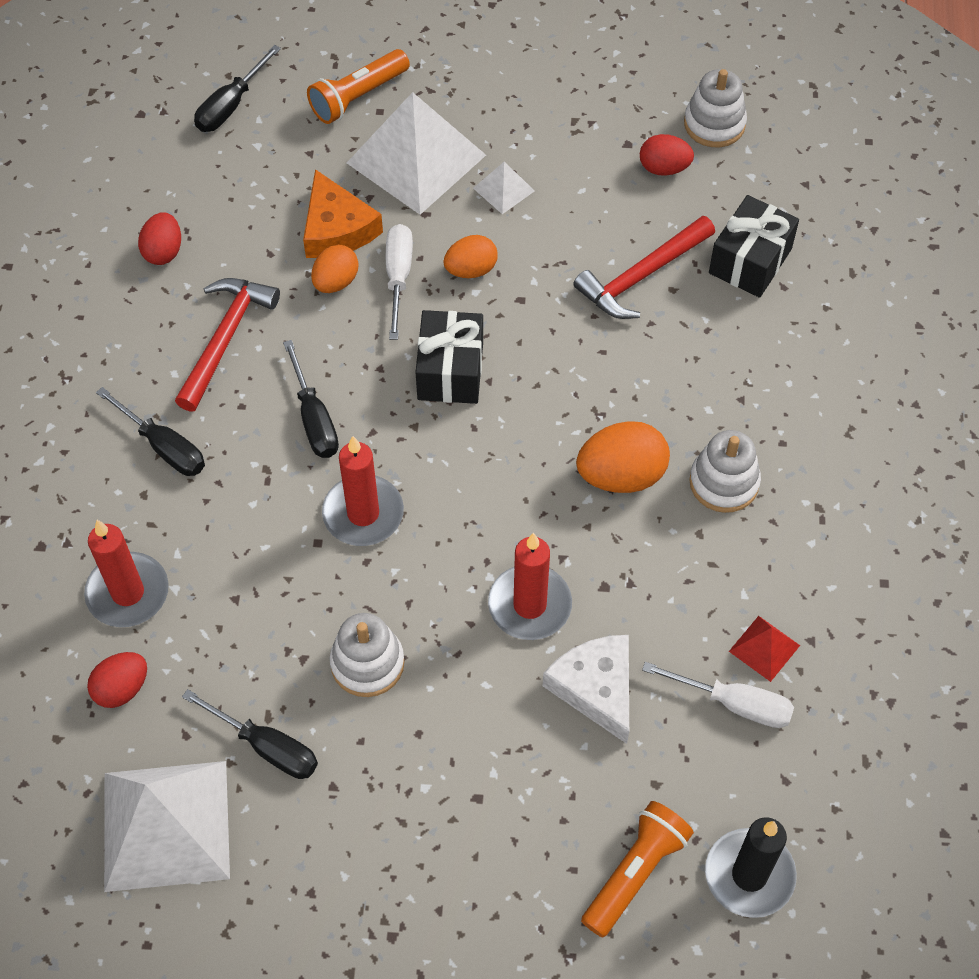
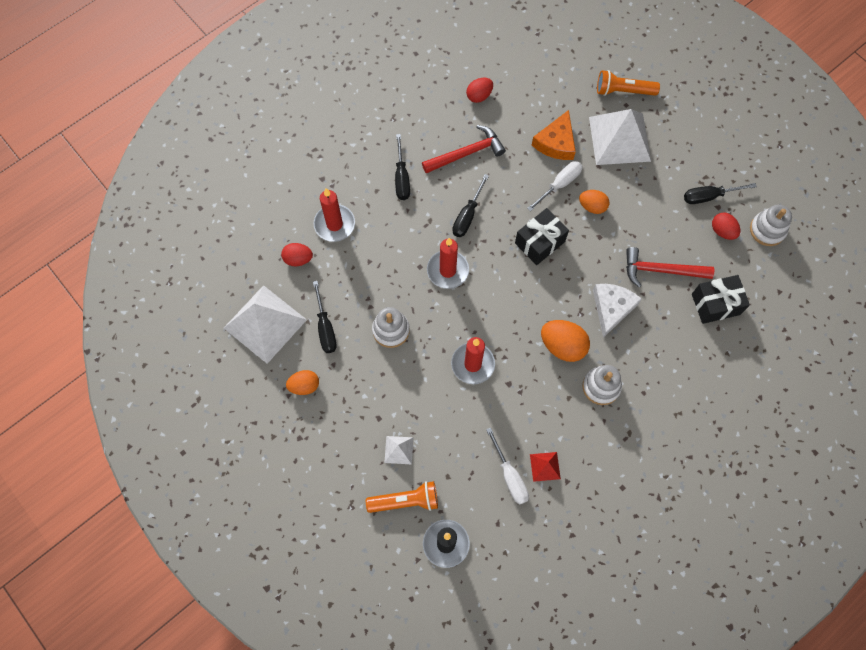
camera: 45 degrees right, 10 degrees up
(231, 106) = (567, 53): black screwdriver -> black screwdriver (709, 196)
(336, 282) = (532, 165): orange egg -> orange egg (304, 386)
(503, 189) = (642, 183): white pyramid -> white pyramid (399, 450)
(596, 688) = (464, 419): white cheese -> white cheese (612, 308)

